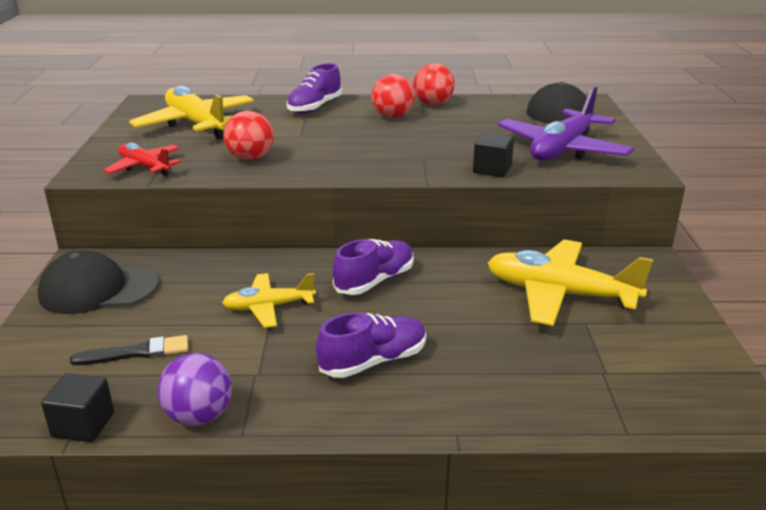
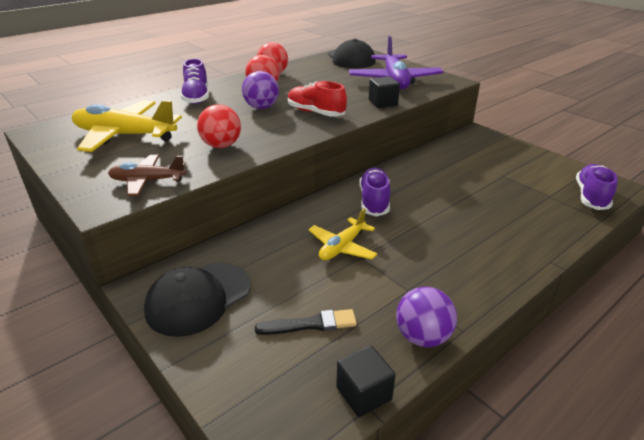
camera: 40 degrees left, 5 degrees up
(136, 353) = (310, 324): black brush -> black brush turned 45 degrees clockwise
(145, 167) = (147, 181): red plane -> brown plane
(354, 135) = (261, 107): none -> purple ball
(373, 361) = (452, 247): purple shoe -> purple shoe (591, 196)
(395, 156) = (315, 113): none -> red shoe
(559, 294) = (470, 166): yellow plane -> none

